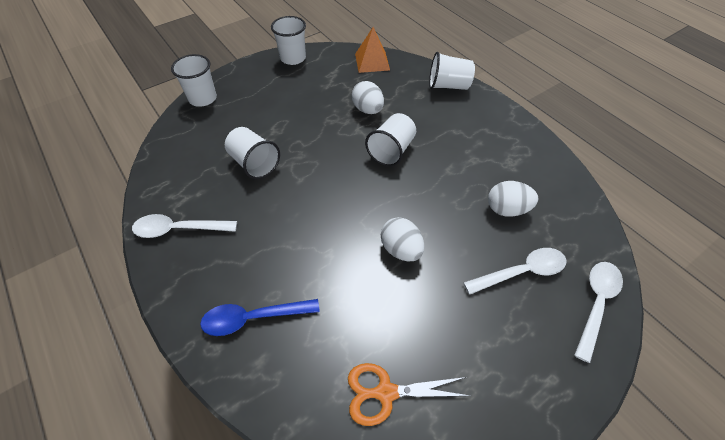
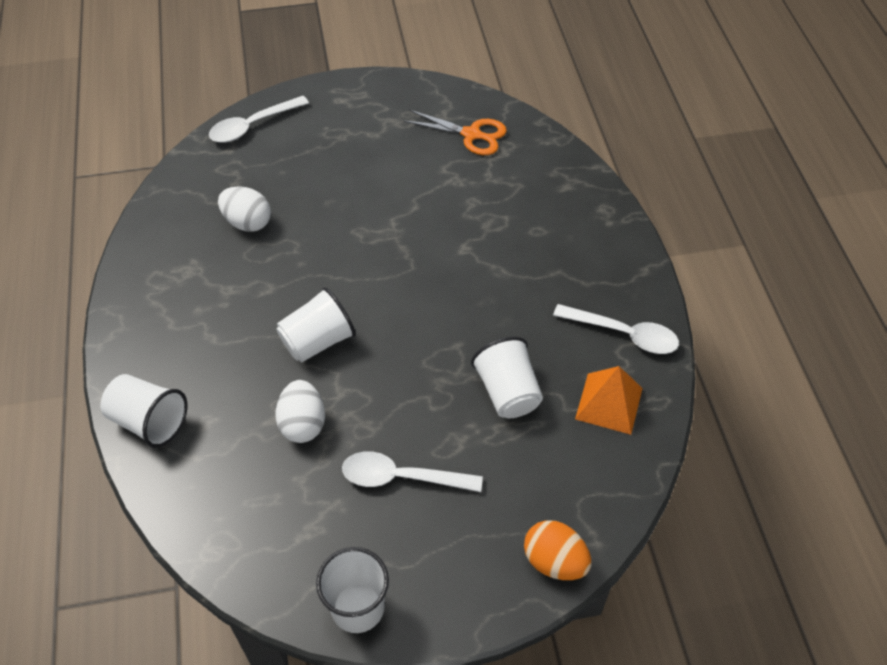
camera: 155 degrees left, 0 degrees up
(203, 98) = (554, 561): white cup -> orange egg
(253, 318) = (562, 219): blue spoon -> none
(372, 62) = (224, 532): orange pyramid -> orange pyramid (609, 403)
(401, 249) = (389, 225): white egg -> none
(521, 272) = (291, 167): white spoon -> white spoon (402, 477)

